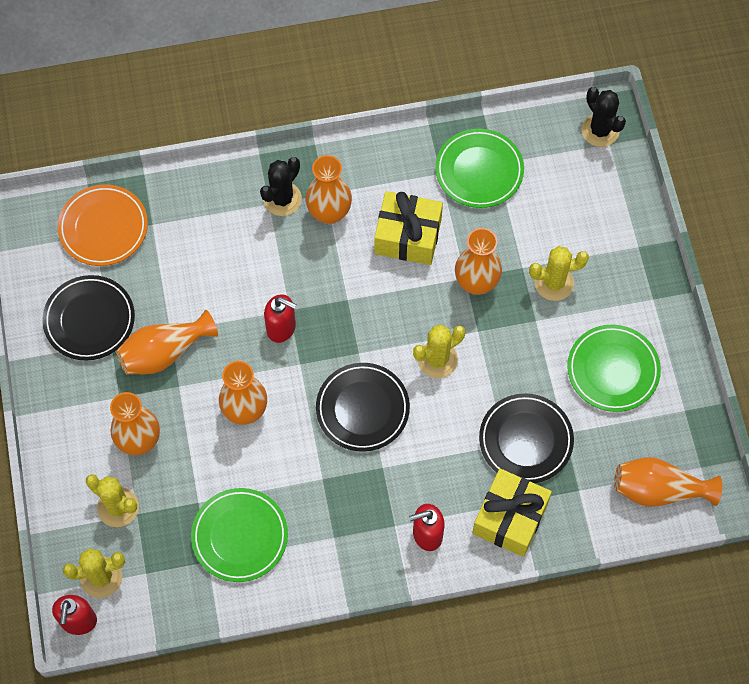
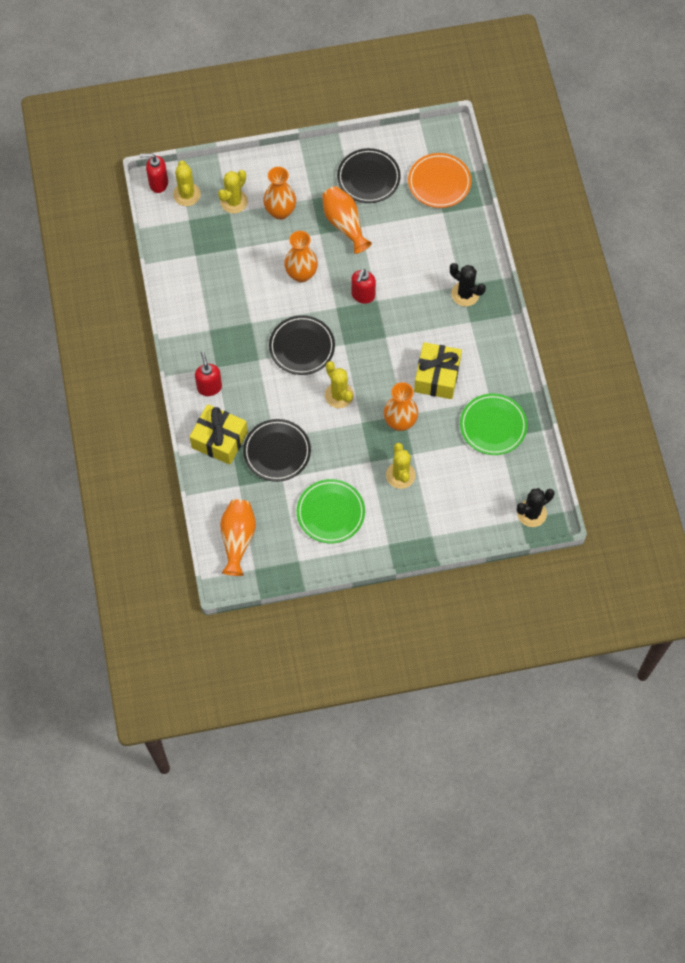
camera: 90 degrees right, 0 degrees up
(240, 536) = (211, 273): green plate -> none
(329, 212) = (455, 325): orange vase -> none

